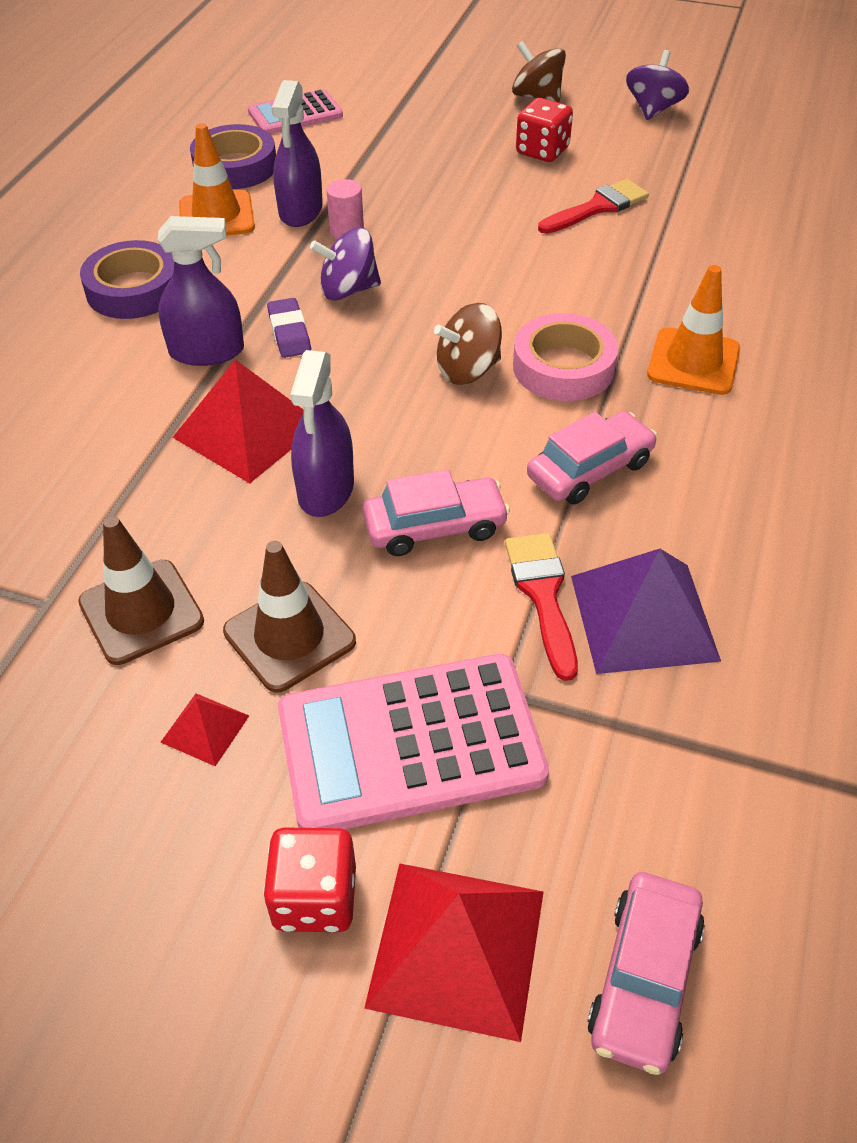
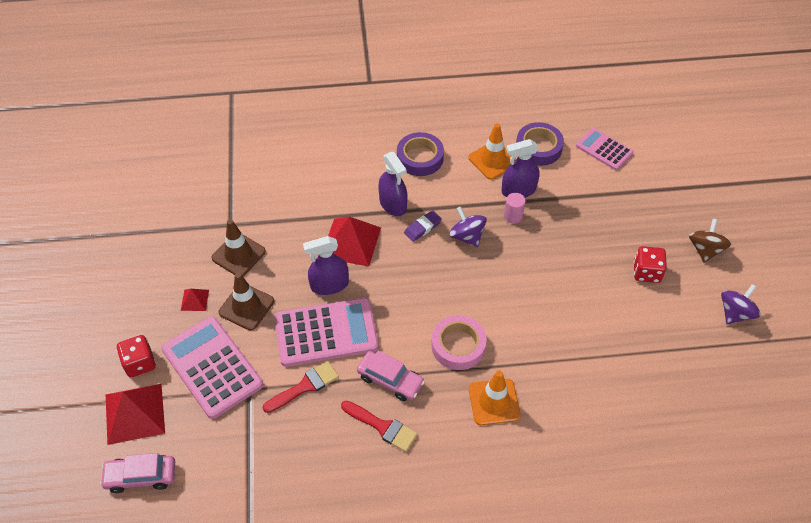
camera: 65 degrees right, 5 degrees up
(435, 527) = (326, 332): pink car -> pink calculator
(468, 370) = (434, 307): brown spinning top -> none
(597, 207) = (607, 317): red brush -> red brush (382, 427)
(643, 617) = (309, 428): purple pyramid -> none
(653, 109) = (735, 313): purple spinning top -> purple spinning top turned 45 degrees counterclockwise

